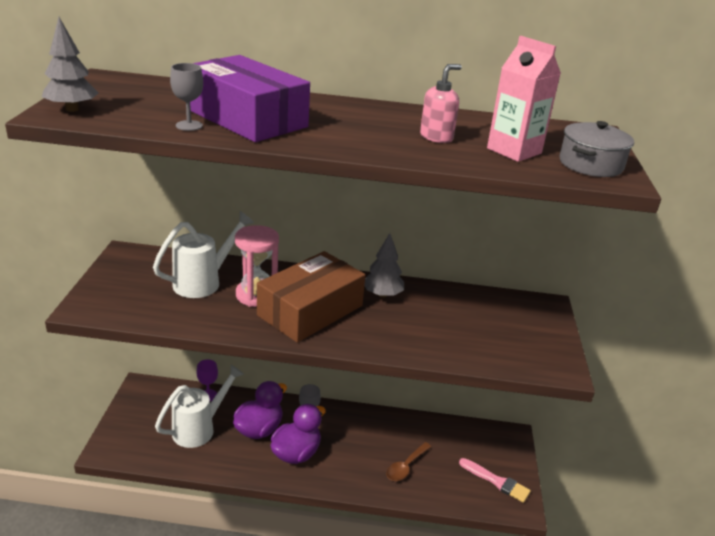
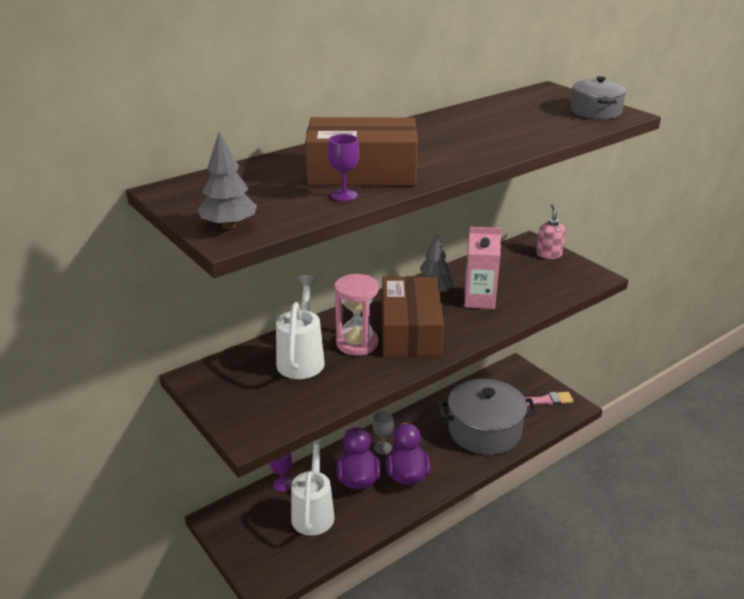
camera: 40 degrees left, 0 degrees up
(189, 125) = (344, 195): grey goblet -> purple goblet
(247, 118) = (362, 171): purple box -> brown box
(406, 467) = (484, 431): brown spoon -> grey pot
(436, 137) = (493, 131): pink soap dispenser -> pink soap dispenser (548, 254)
(514, 151) = (547, 120): pink carton -> pink carton (479, 300)

